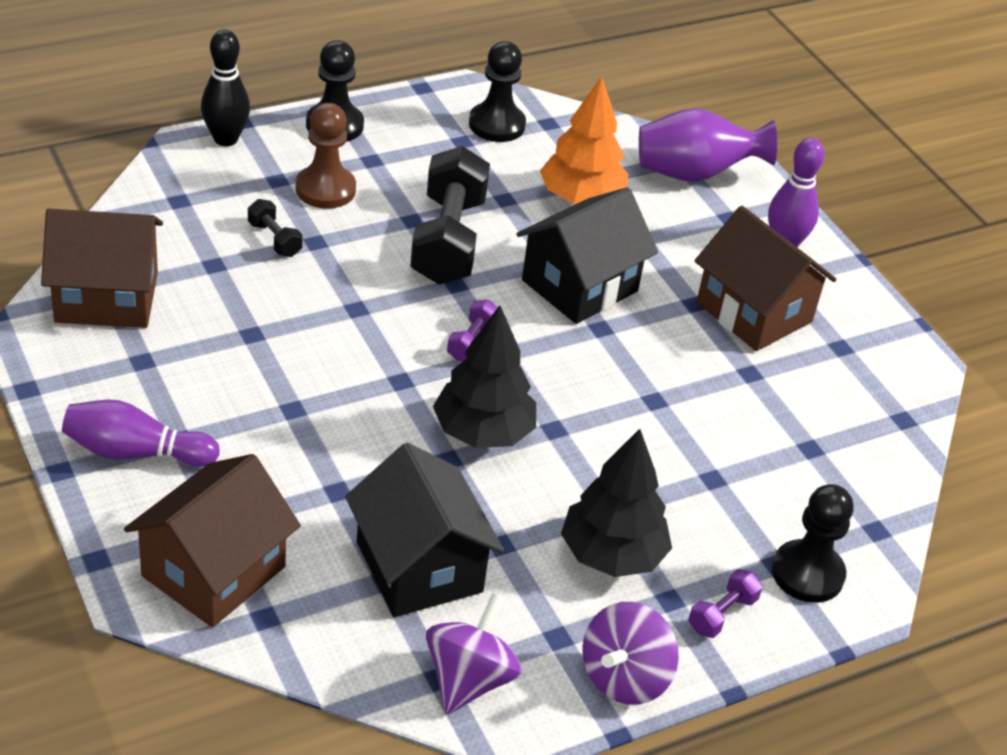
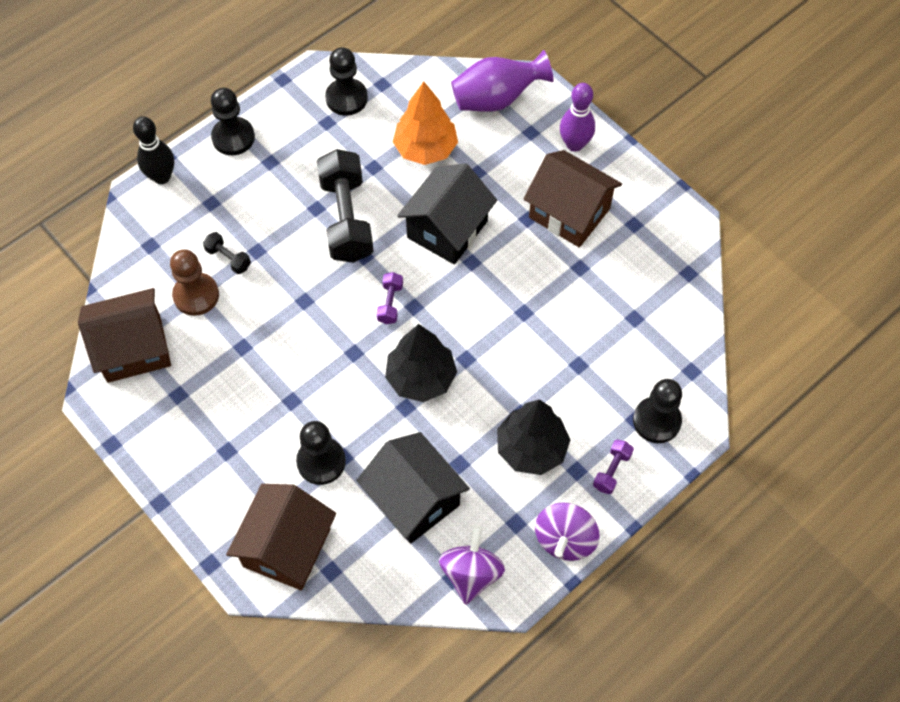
camera: 10 degrees left, 20 degrees up
(135, 452) = (202, 471): purple bowling pin -> none
(305, 487) = (321, 461): none -> black pawn
(325, 189) = (247, 200): brown pawn -> brown pawn (196, 295)

